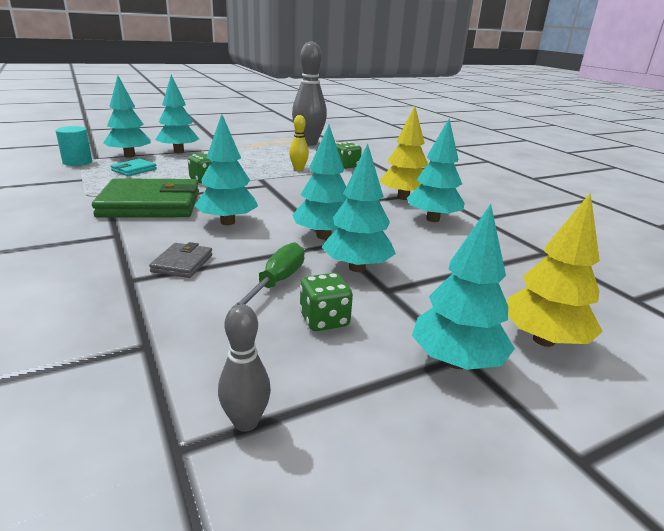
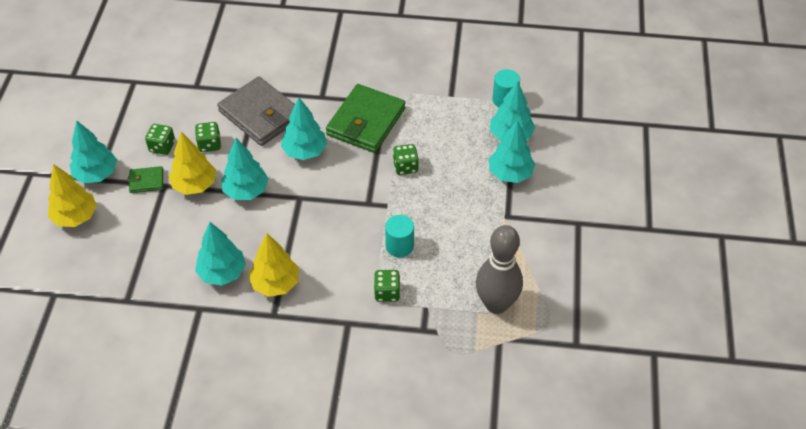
camera: 125 degrees right, 25 degrees up
(134, 170) = (460, 130): turquoise wallet -> none
(182, 263) = (261, 114): grey wallet -> grey wallet, size x2.17
(246, 422) = (129, 100): grey bowling pin -> none
(277, 282) = (209, 144): green screwdriver -> green dice
(298, 169) = (399, 246): yellow bowling pin -> turquoise cylinder
(357, 268) = (195, 185): turquoise tree -> yellow tree
(400, 306) = (146, 181): none -> green wallet

